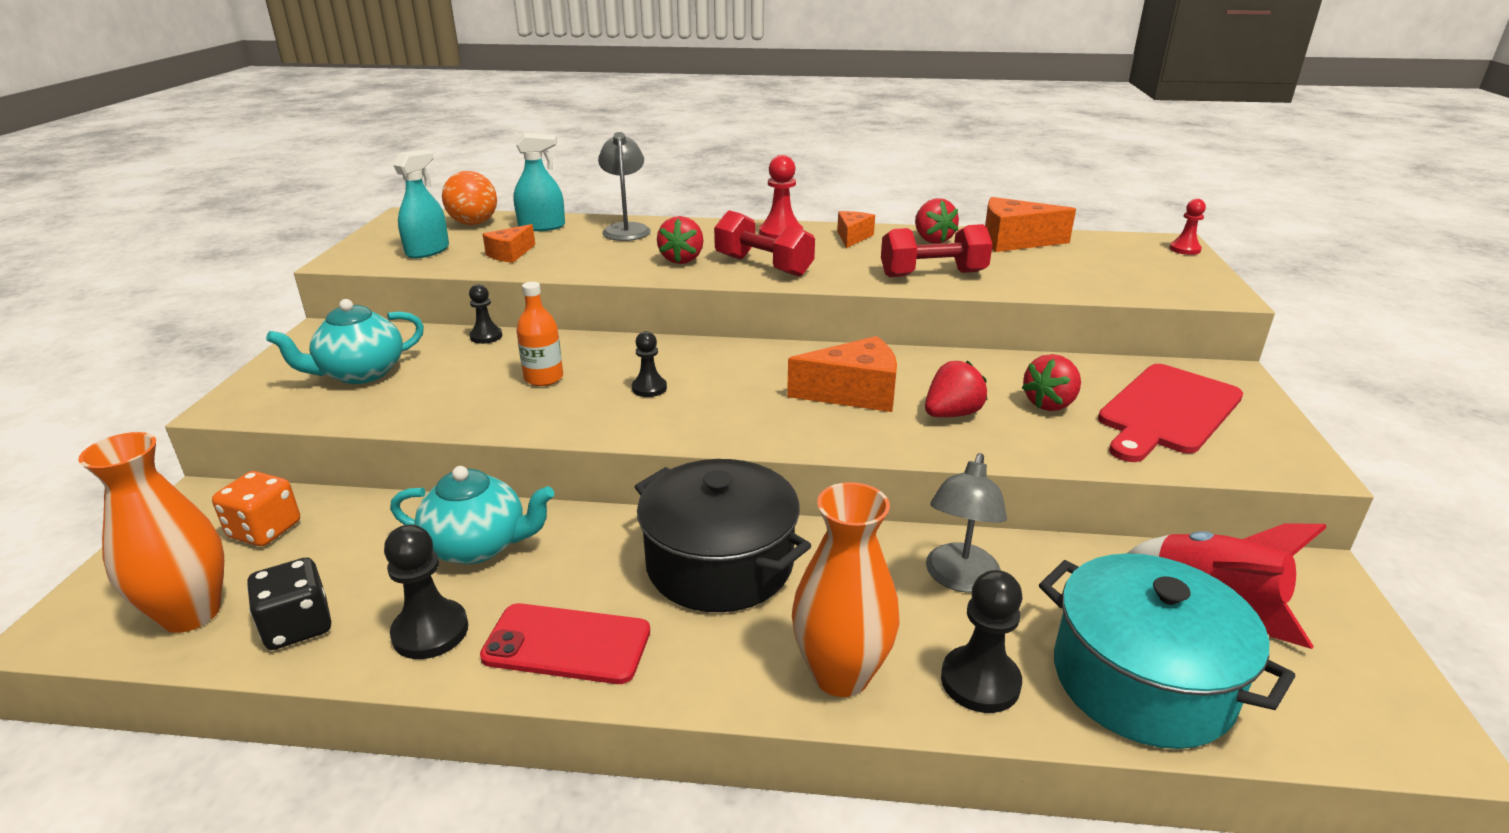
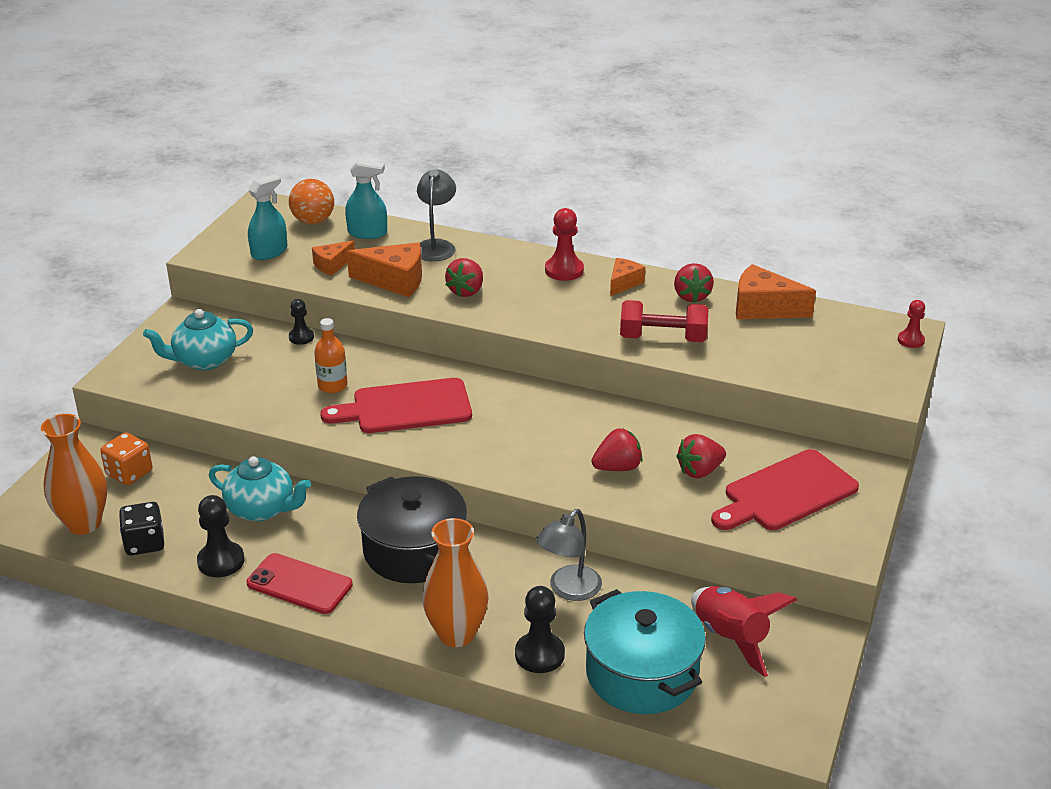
camera: 15 degrees right, 5 degrees up
(649, 388) = (406, 407): black pawn -> red cutting board
(763, 266) = (528, 308): red dumbbell -> none
(854, 393) = (555, 437): orange cheese -> orange cheese (395, 281)

